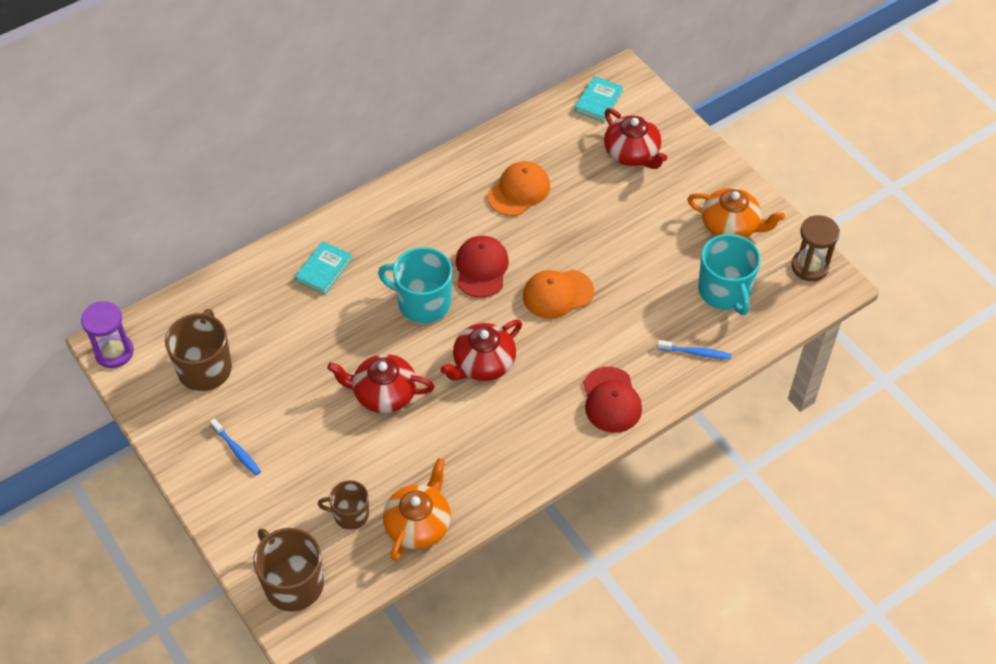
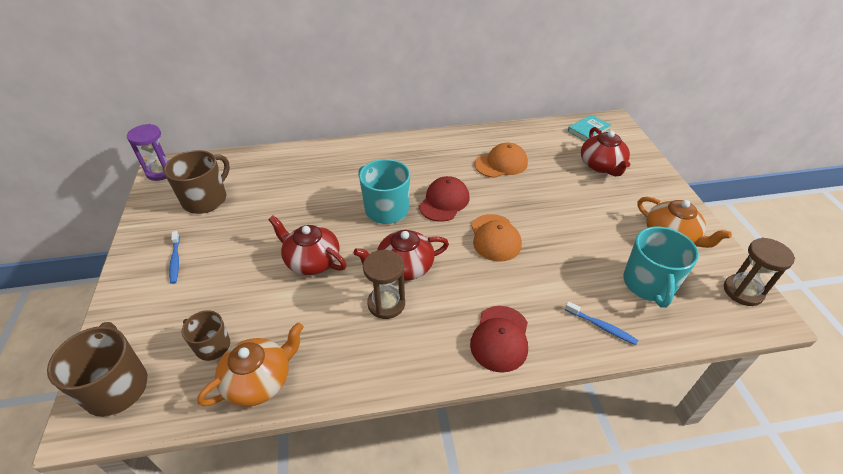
camera: 25 degrees right, 10 degrees down
(324, 270) = (332, 168): turquoise book -> none
(489, 409) = (386, 304): none -> brown hourglass
(557, 294) = (495, 237): orange cap -> orange cap turned 105 degrees counterclockwise

